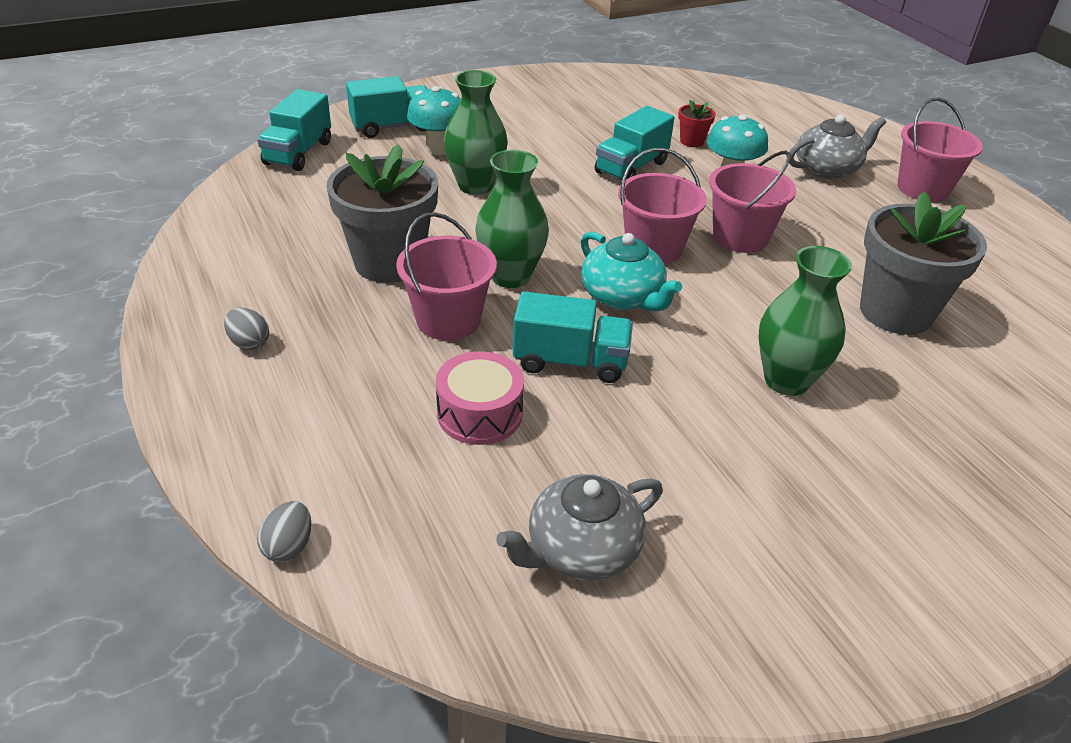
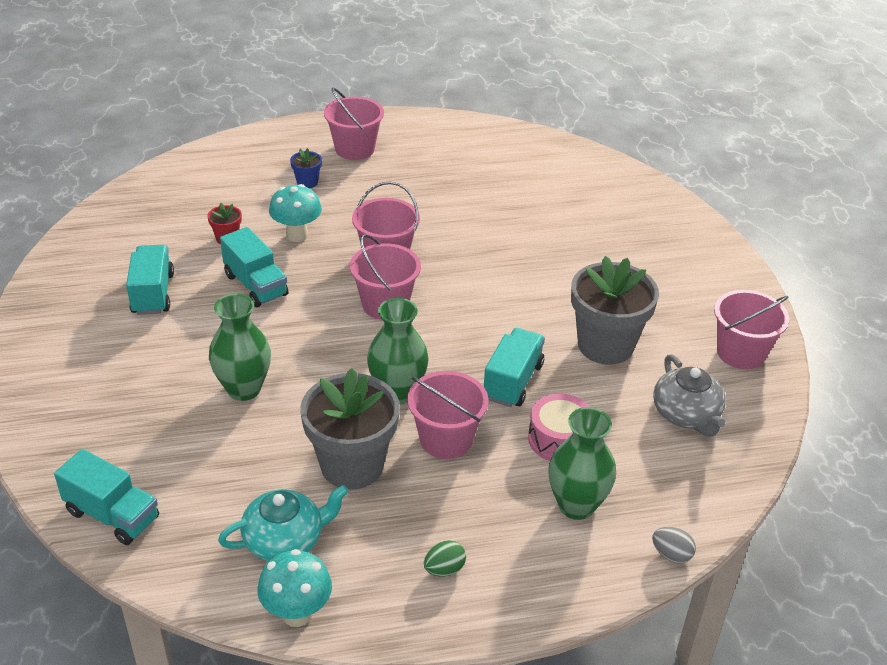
camera: 75 degrees left, 0 degrees up
(249, 343) = (444, 569): grey egg -> green egg
(392, 127) = (91, 432): turquoise truck -> turquoise truck (152, 293)
(438, 149) = (158, 404): turquoise mushroom -> turquoise mushroom (297, 613)
(622, 297) = (444, 337): turquoise teapot -> turquoise teapot (285, 540)
(771, 620) = (741, 352): none -> pink bucket
(786, 380) = (555, 286): green vase -> green vase (576, 505)
(827, 169) = (307, 182): grey teapot -> blue flower pot
(895, 312) = (497, 216): grey flower pot -> grey flower pot (605, 345)

